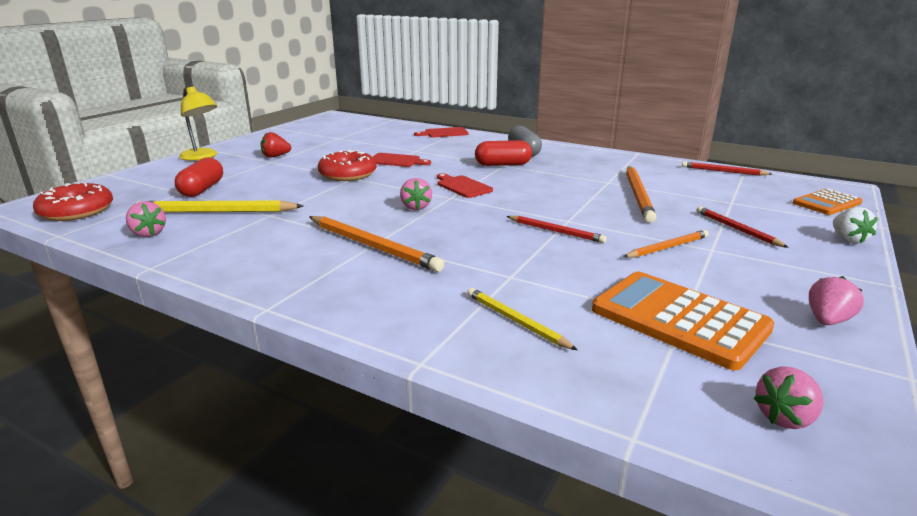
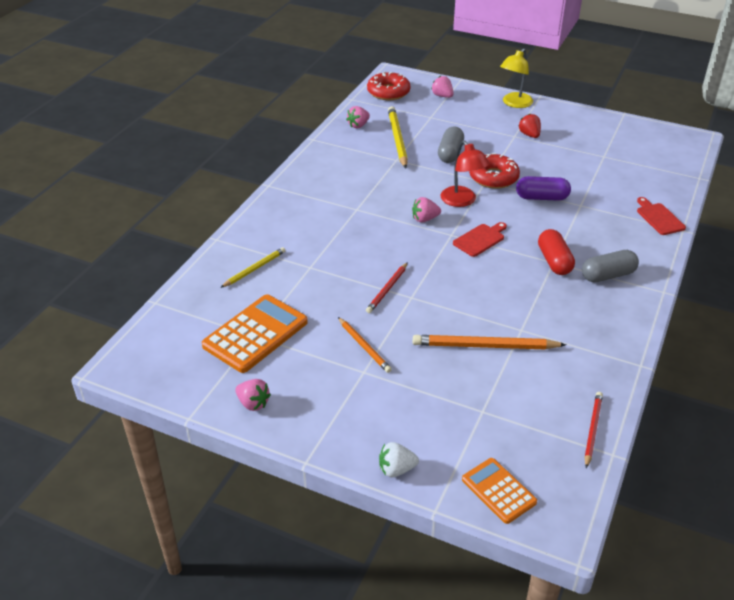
camera: 85 degrees right, 15 degrees up
(202, 189) = (439, 123): red capsule -> none
(281, 188) = (450, 153): none -> grey capsule
(373, 246) = (350, 208): orange pencil -> none
(387, 189) = (462, 201): none -> red lamp
(396, 161) = (541, 197): red cutting board -> purple capsule
(737, 229) = (409, 397): red pencil -> none
(785, 417) = (162, 355): pink strawberry -> pink strawberry (442, 96)

